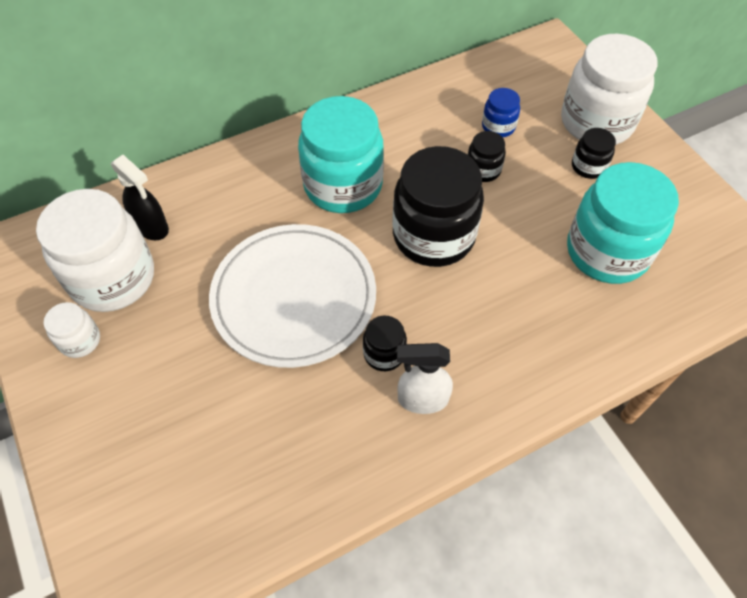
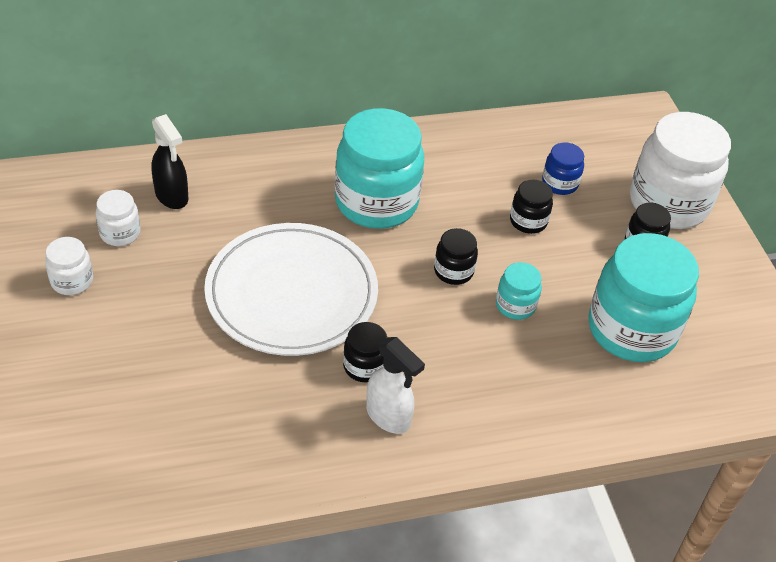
camera: 10 degrees right, 10 degrees down
(113, 278) = (120, 233): white jar -> white jar, size x0.46
(422, 399) = (388, 416): white spray bottle -> white spray bottle turned 150 degrees counterclockwise
(433, 236) = (453, 271): black jar -> black jar, size x0.46
(499, 255) = (515, 305): none -> turquoise jar

